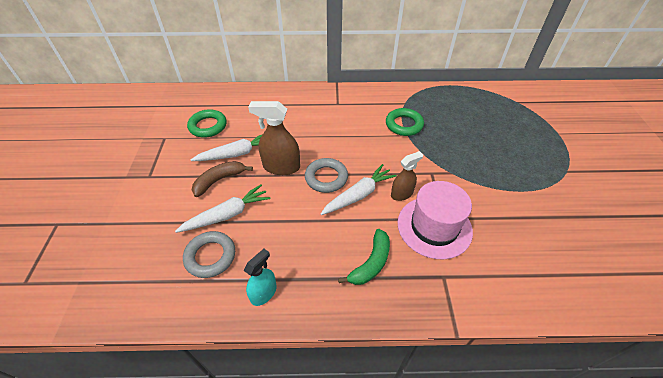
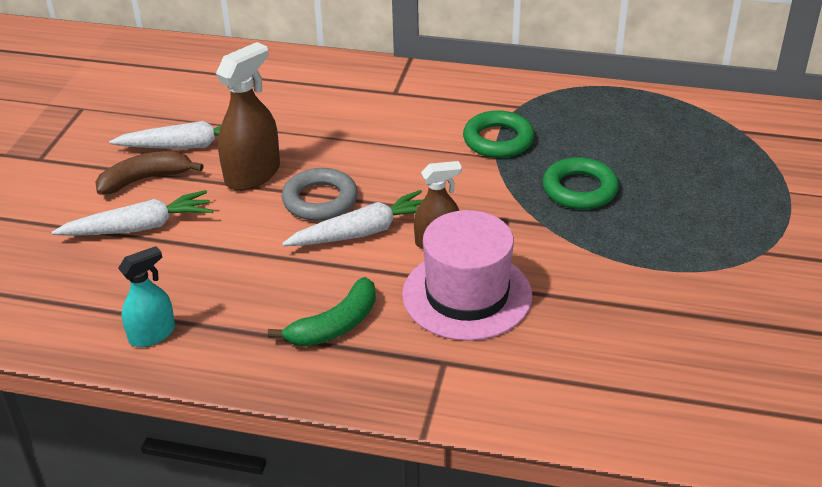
camera: 15 degrees right, 10 degrees down
(208, 126) = (158, 99): green ring -> green ring (579, 189)
(210, 256) = (93, 276): grey ring -> none
(281, 167) = (253, 174): brown spray bottle -> brown spray bottle turned 105 degrees clockwise

